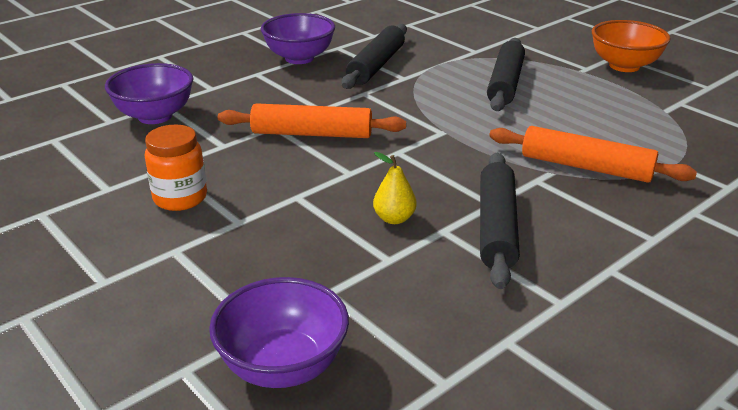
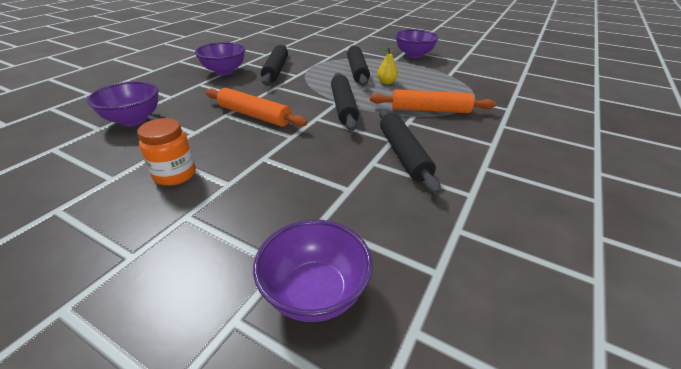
camera: 20 degrees left, 5 degrees up
(311, 134) = (254, 115): orange rolling pin -> orange rolling pin turned 45 degrees clockwise
(394, 218) = (337, 160): yellow pear -> yellow pear (386, 82)
(448, 140) = (343, 107): none -> black rolling pin
(624, 66) = (414, 55): orange bowl -> purple bowl

